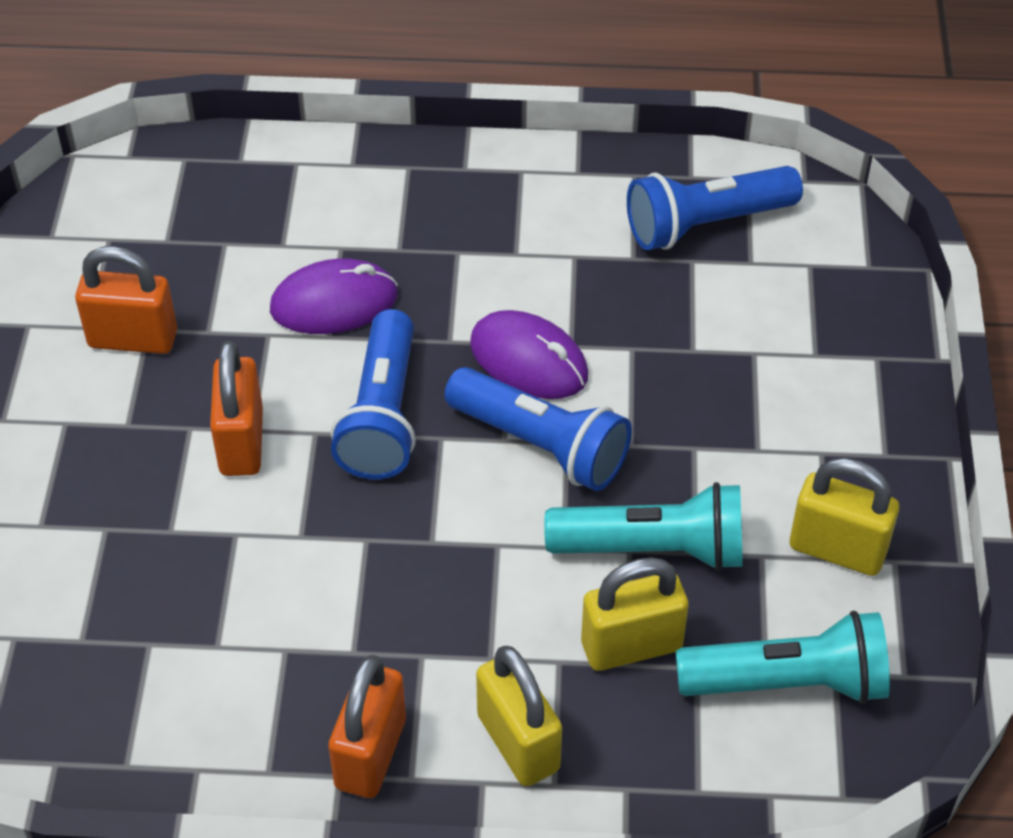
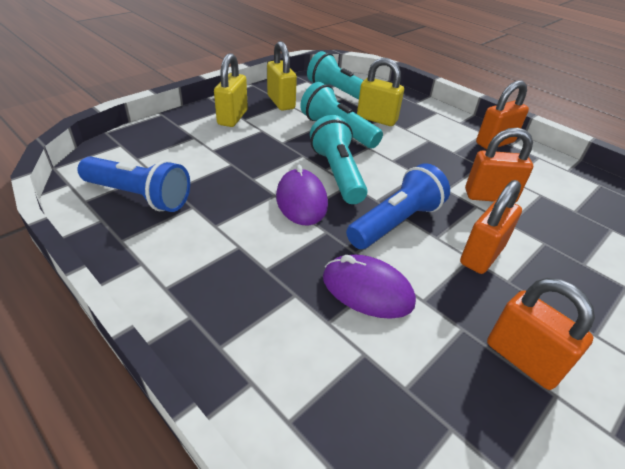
camera: 140 degrees left, 10 degrees down
(293, 573) = (489, 196): none -> orange padlock
(518, 742) = (439, 122): yellow padlock -> yellow padlock (232, 118)
(541, 445) = (337, 173): blue flashlight -> turquoise flashlight

